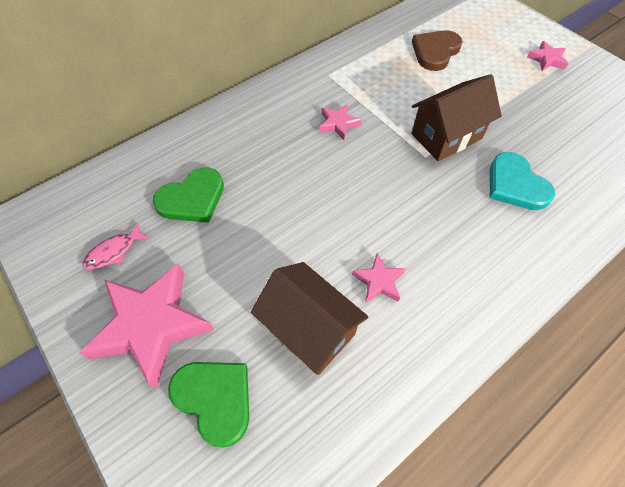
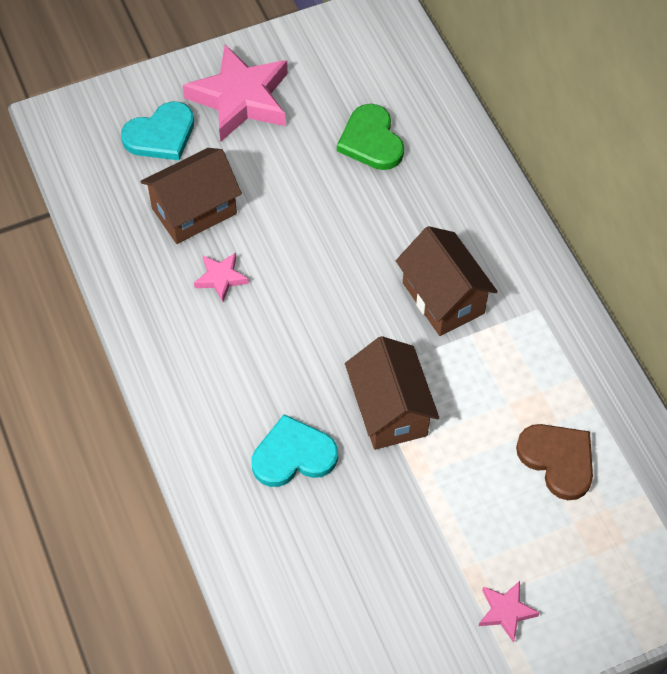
camera: 105 degrees right, 0 degrees up
(114, 251) = (327, 75): pink fish -> none
(215, 399) = (161, 135): green heart -> turquoise heart
(338, 124) = (443, 298): pink star -> brown house

